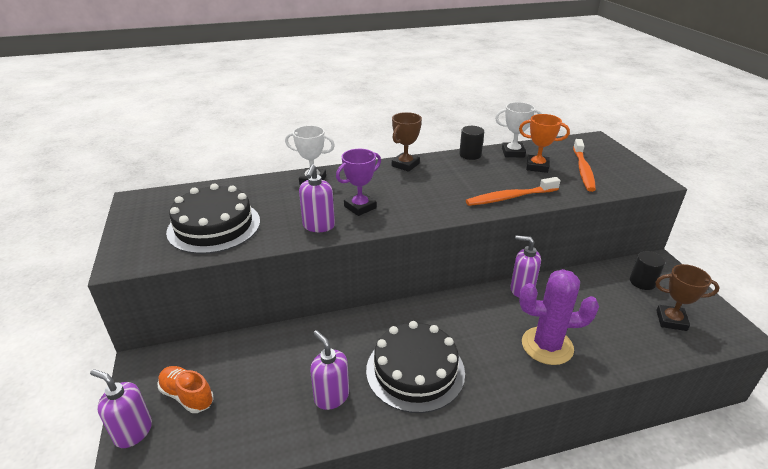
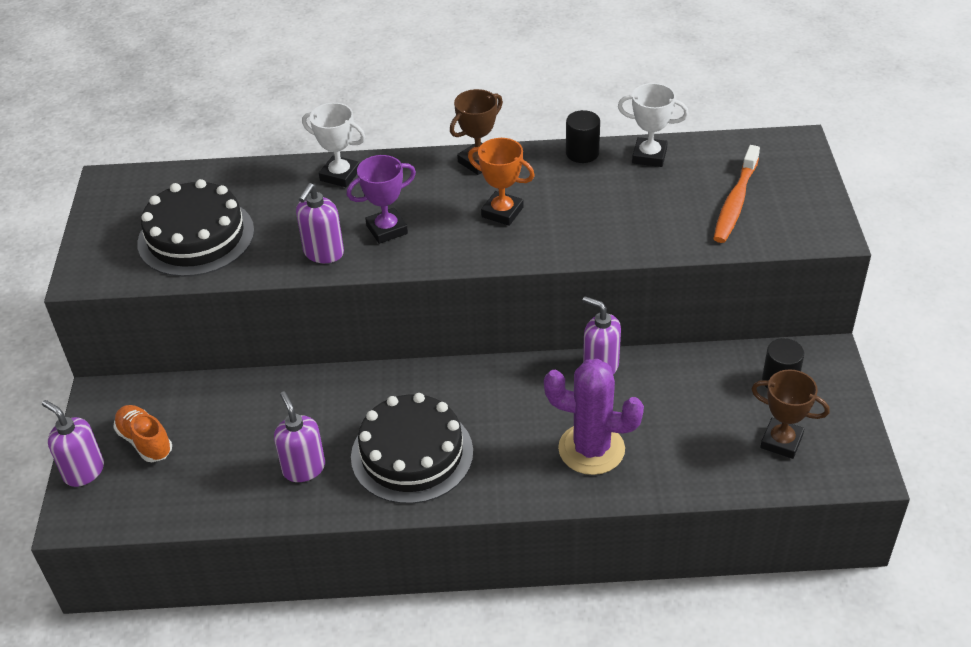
camera: 15 degrees right, 10 degrees up
(510, 197) = (597, 238): orange toothbrush -> none
(537, 166) = (670, 187): orange trophy -> orange trophy (502, 212)

